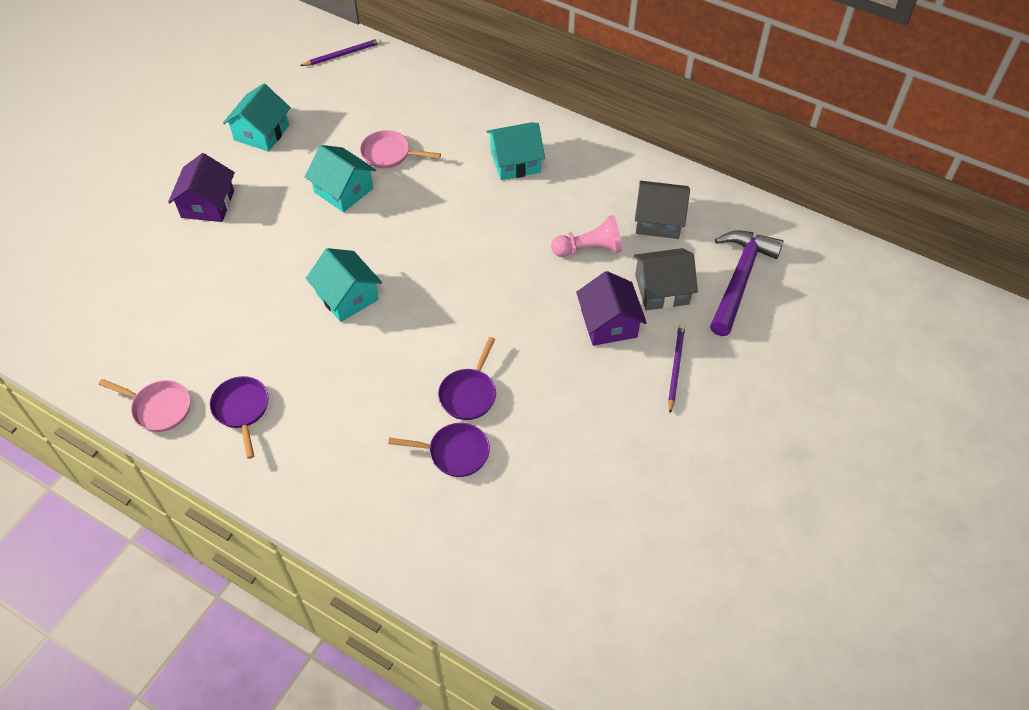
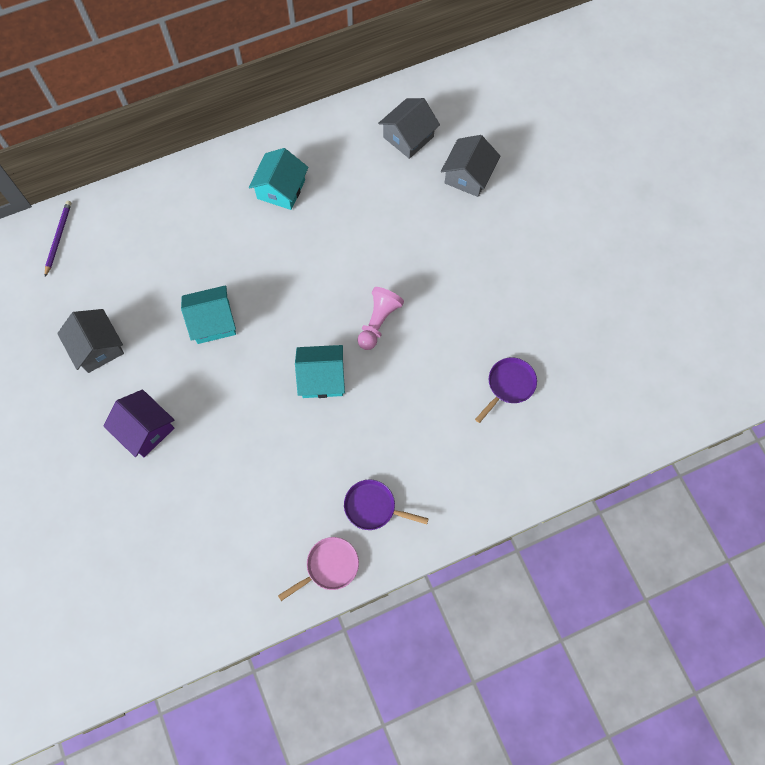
camera: 55 degrees left, 15 degrees up
(261, 133) = (97, 347): turquoise house -> grey house
(389, 154) = (201, 268): pink pan -> none
(469, 394) = (467, 348): purple pan -> none
(589, 249) = (400, 195): pink pawn -> pink pawn (378, 322)
(609, 323) = (472, 225): purple house -> none
(675, 367) = (536, 211): purple pencil -> none
(739, 279) = (494, 126): purple hammer -> none

